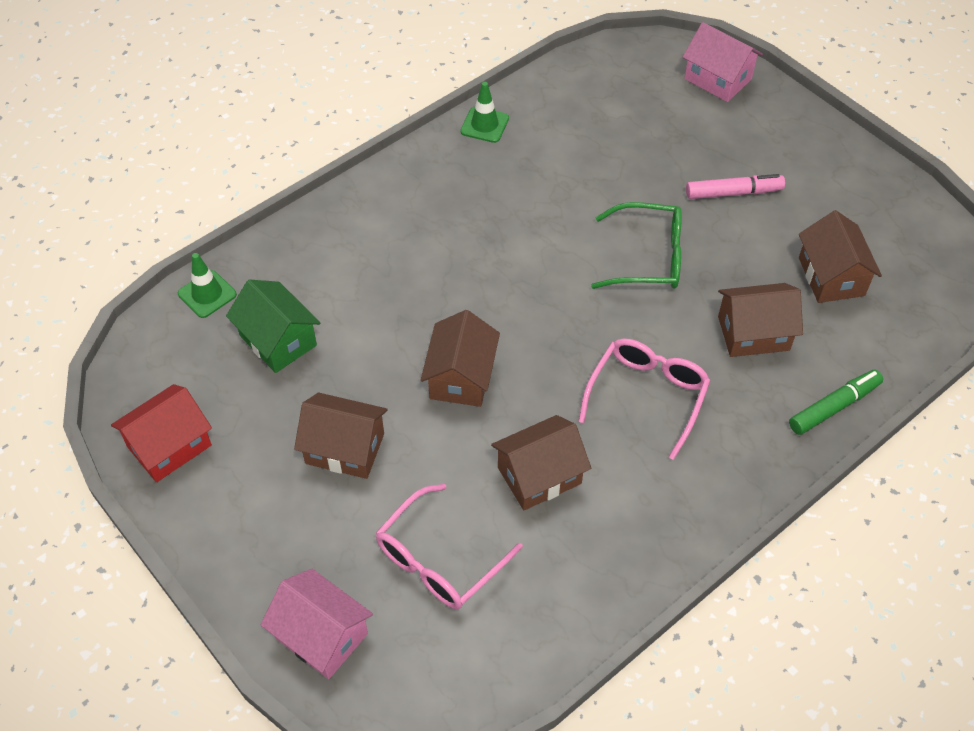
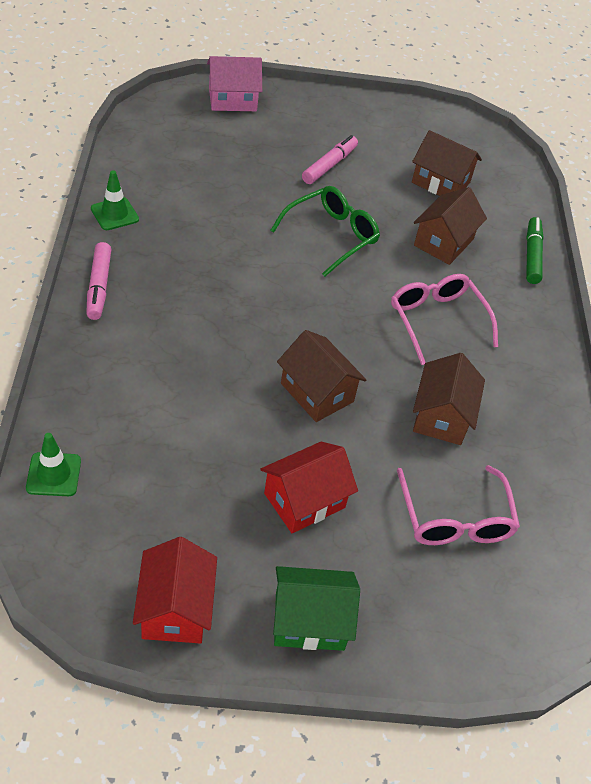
camera: 55 degrees left, 5 degrees down
(278, 340) = (157, 465): green house -> green house (309, 621)
(321, 636) = (452, 635): pink house -> none
(345, 448) = (304, 500): brown house -> red house
(401, 177) = (99, 286): none -> pink marker

